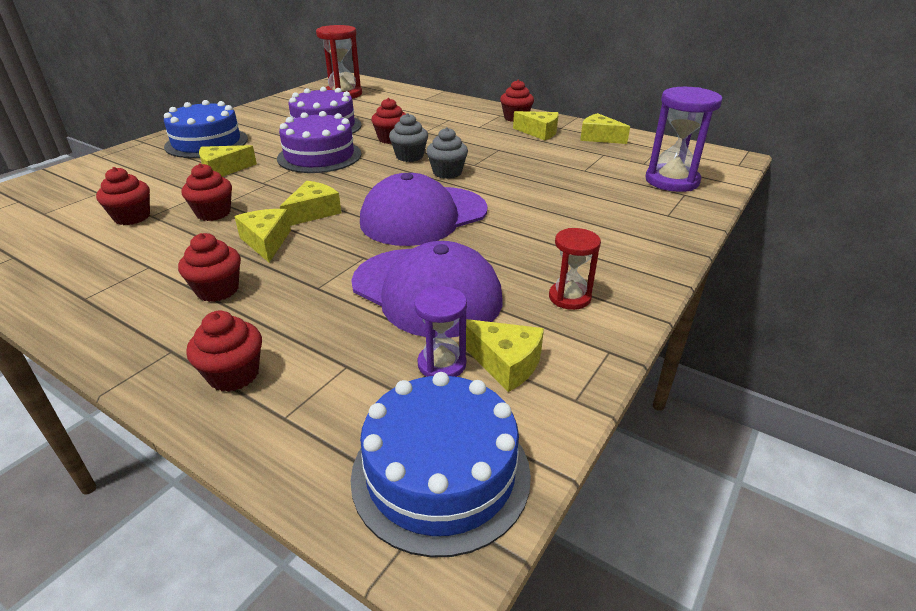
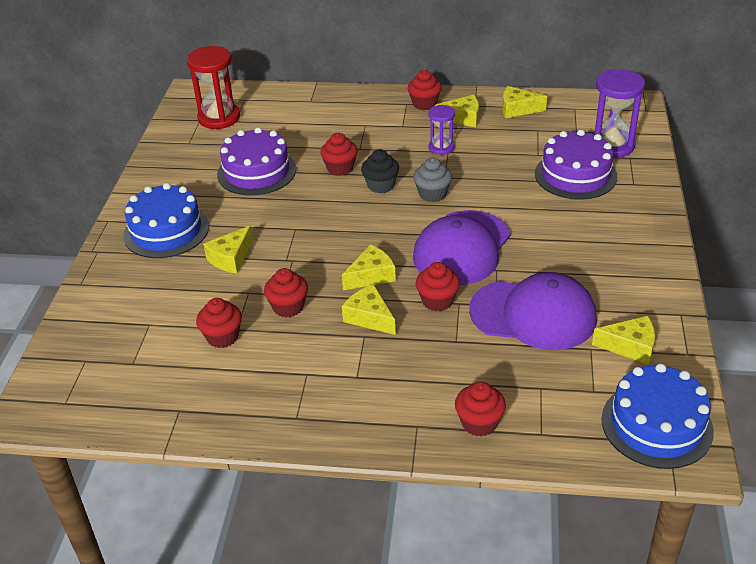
camera: 25 degrees left, 5 degrees up
(217, 290) = (387, 371): red cupcake -> red cupcake (437, 301)
(313, 212) = (371, 276): yellow cheese -> yellow cheese turned 45 degrees clockwise
(319, 156) = (299, 211): purple cake -> purple cake (575, 175)
(409, 156) = (381, 185): grey cupcake -> black cupcake
(442, 364) = (595, 363): purple hourglass -> purple hourglass (441, 147)
(569, 297) = (627, 283): red hourglass -> none

